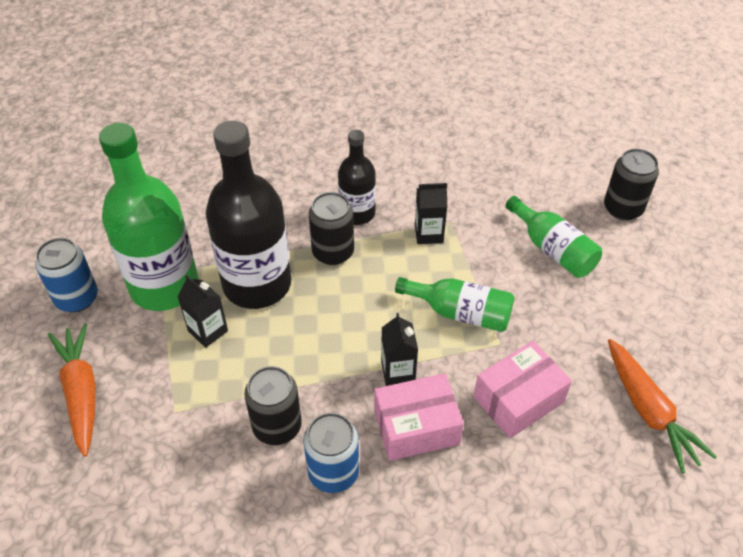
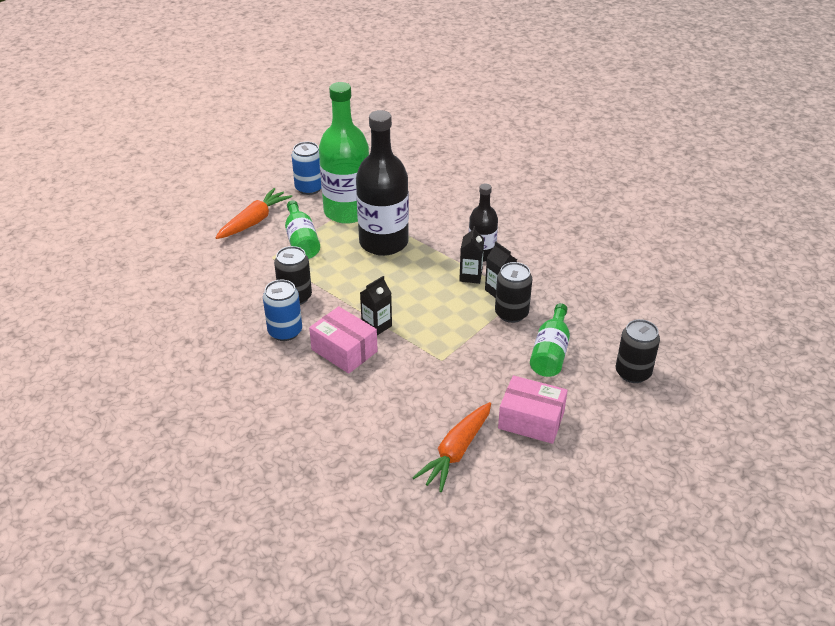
camera: 55 degrees right, 10 degrees down
(208, 331) = (333, 242): black carton -> black carton (470, 276)
(333, 252) = (439, 259): black can -> black can (511, 313)
(460, 313) = (448, 332): green bottle -> green bottle (301, 241)
(518, 399) = (405, 386): pink box -> pink box (531, 420)

